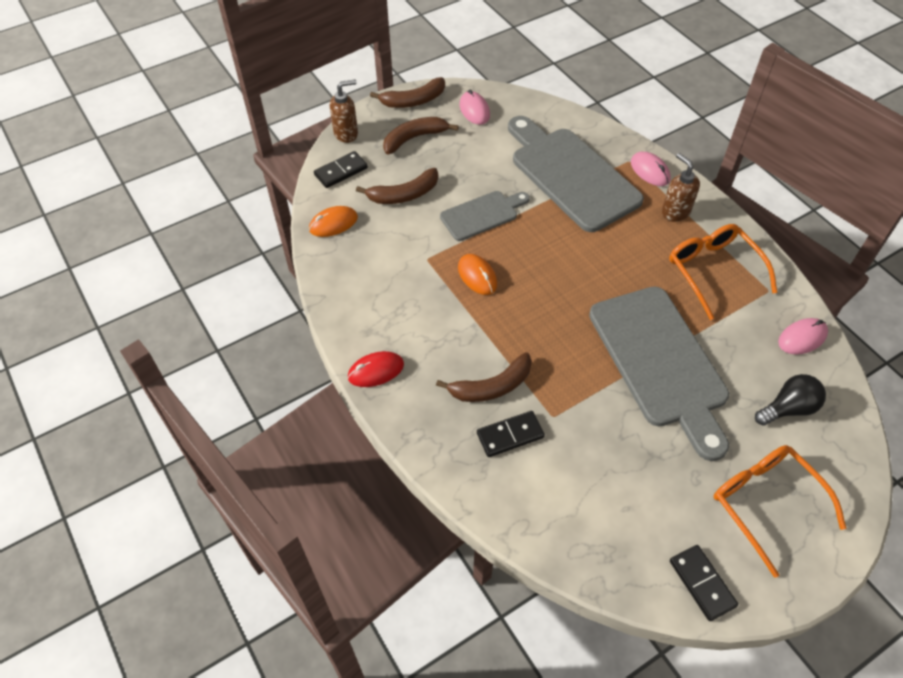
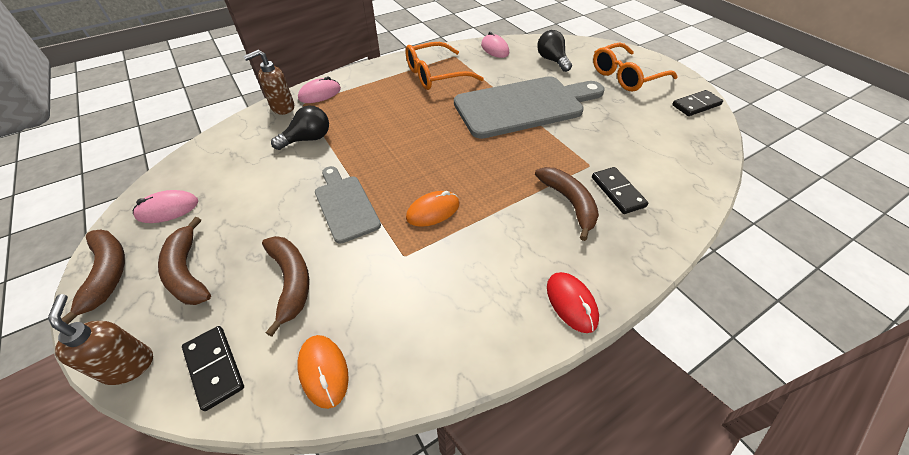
camera: 90 degrees left, 5 degrees down
(570, 175) = (308, 139): grey cutting board -> black light bulb
(675, 212) = (371, 86): brown soap dispenser -> brown soap dispenser (282, 108)

